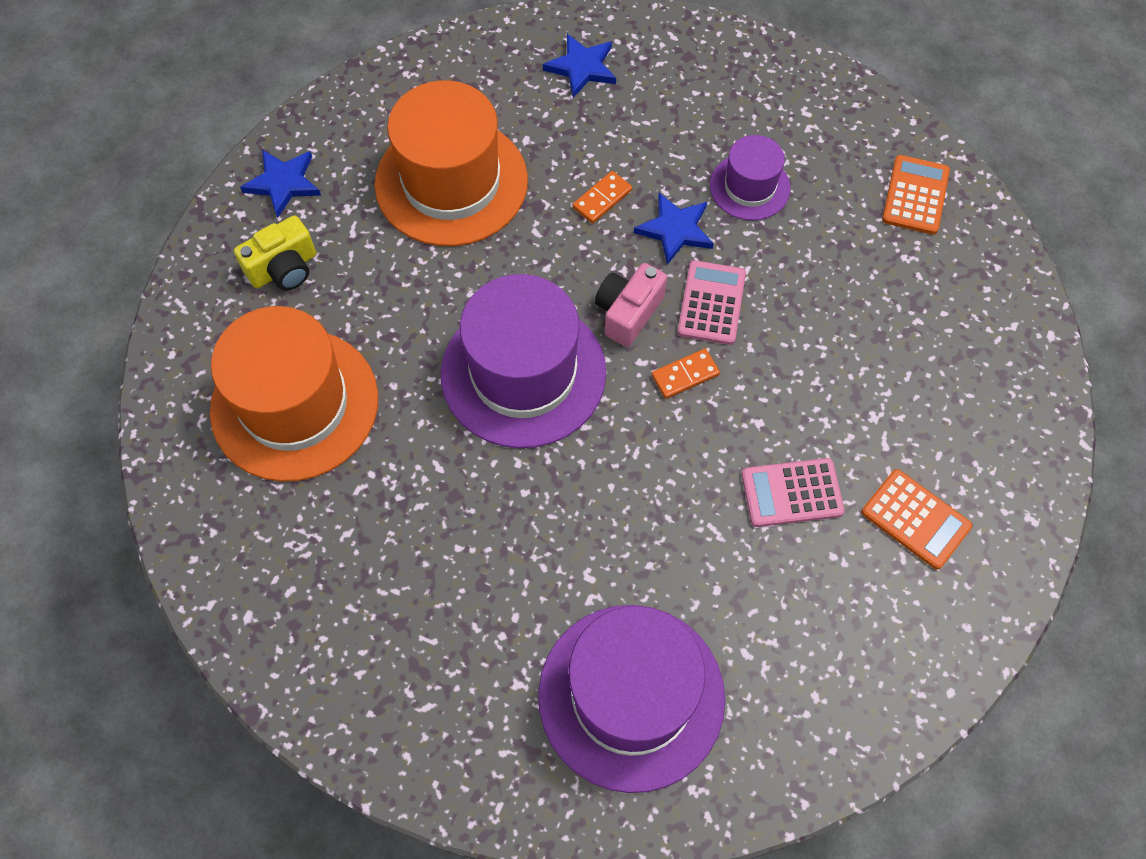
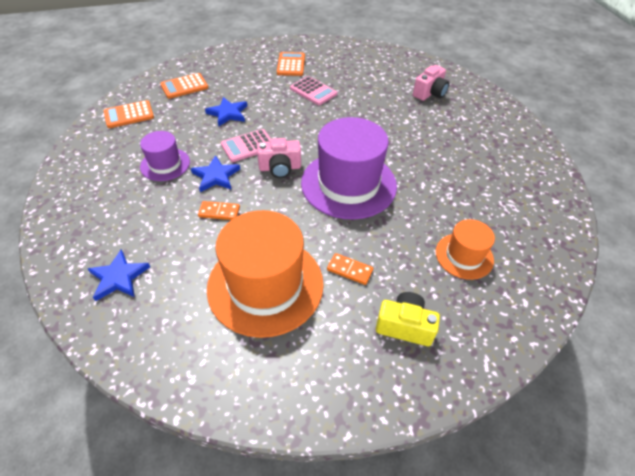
camera: 130 degrees left, 15 degrees down
(283, 183) = (350, 381): blue star -> blue star (228, 113)
(295, 404) = (464, 256): orange hat -> orange hat, size x0.53
(631, 696) = (430, 93): purple hat -> pink camera
(685, 375) = (293, 137): orange domino -> orange domino (350, 270)
(954, 305) = (184, 86): none -> orange calculator

